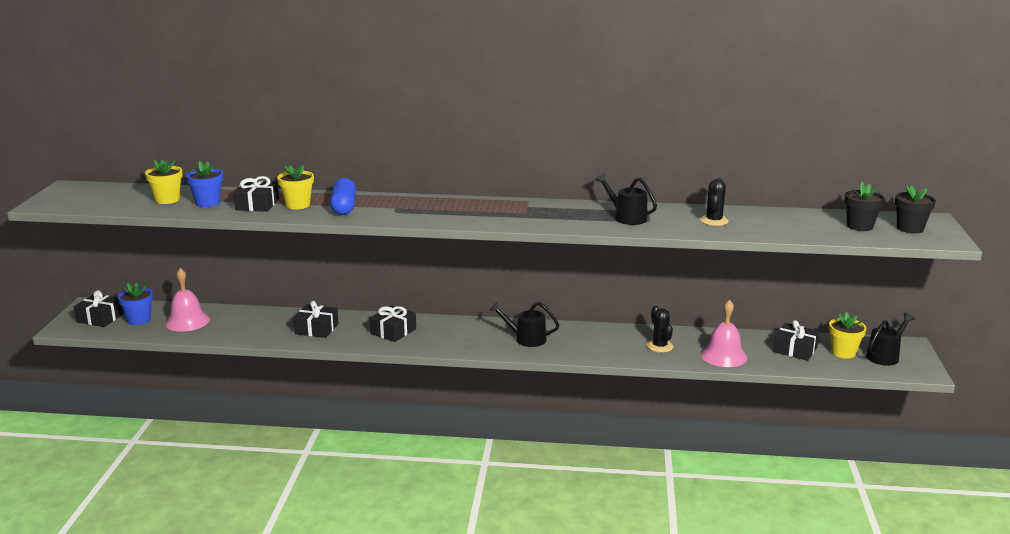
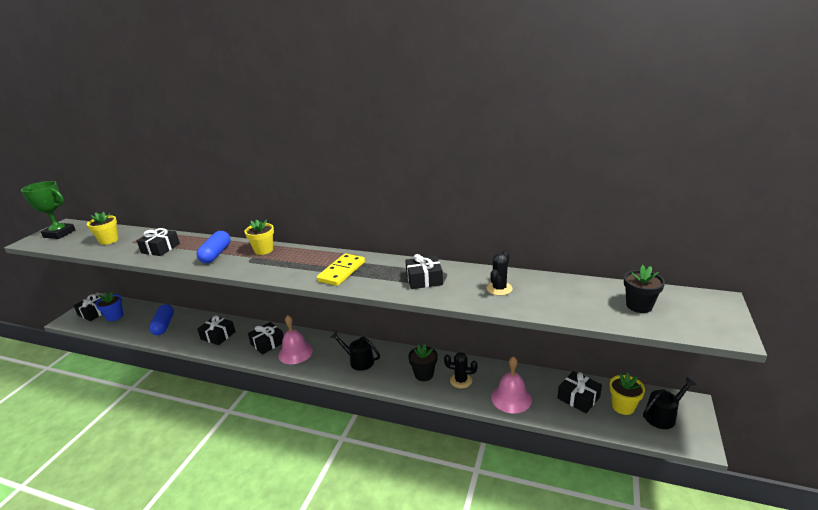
camera: 15 degrees right, 5 degrees up
(76, 196) = (59, 234): none -> green trophy
(187, 321) = (142, 320): pink bell -> pink bell (295, 352)
(208, 203) = (131, 245): blue flower pot -> none
(226, 324) = (164, 325): none -> blue capsule
(297, 205) = (187, 250): yellow flower pot -> yellow flower pot (263, 250)
(524, 215) = (342, 271): none -> yellow domino
(626, 217) = (424, 279): black watering can -> black gift
(660, 346) = (461, 380): black cactus -> black cactus turned 75 degrees counterclockwise
(910, 228) = (691, 312): black flower pot -> black flower pot (424, 374)

